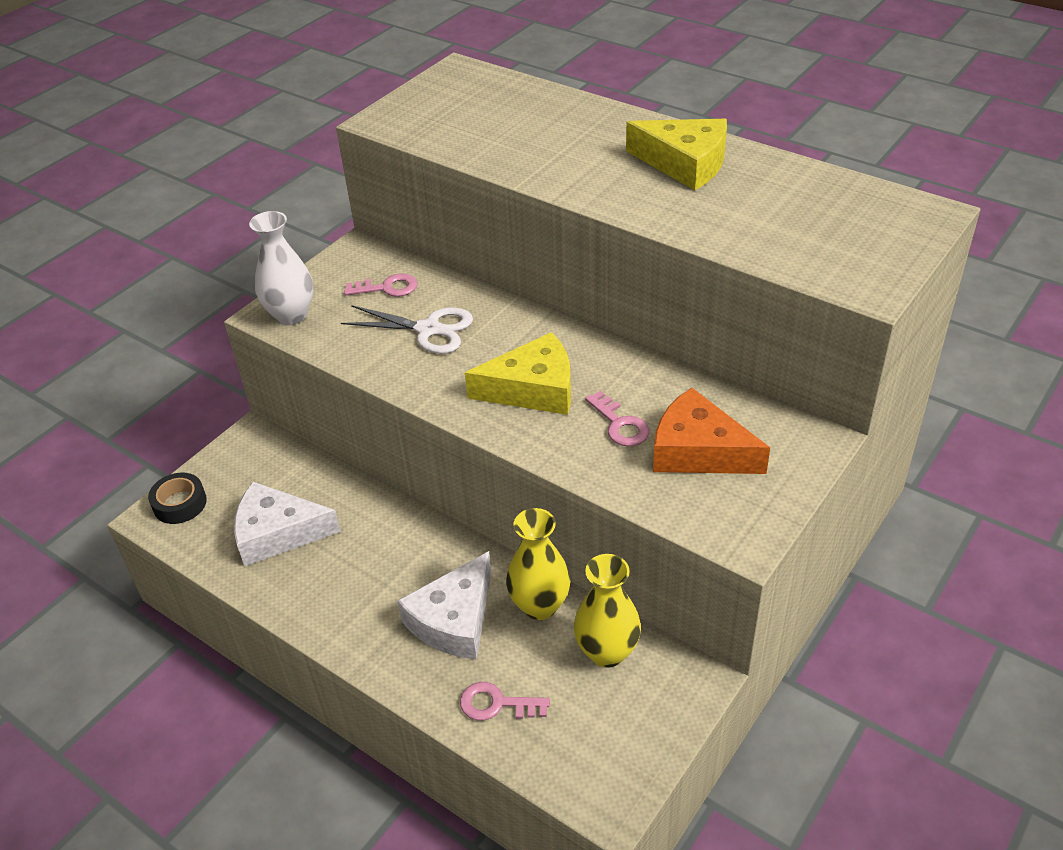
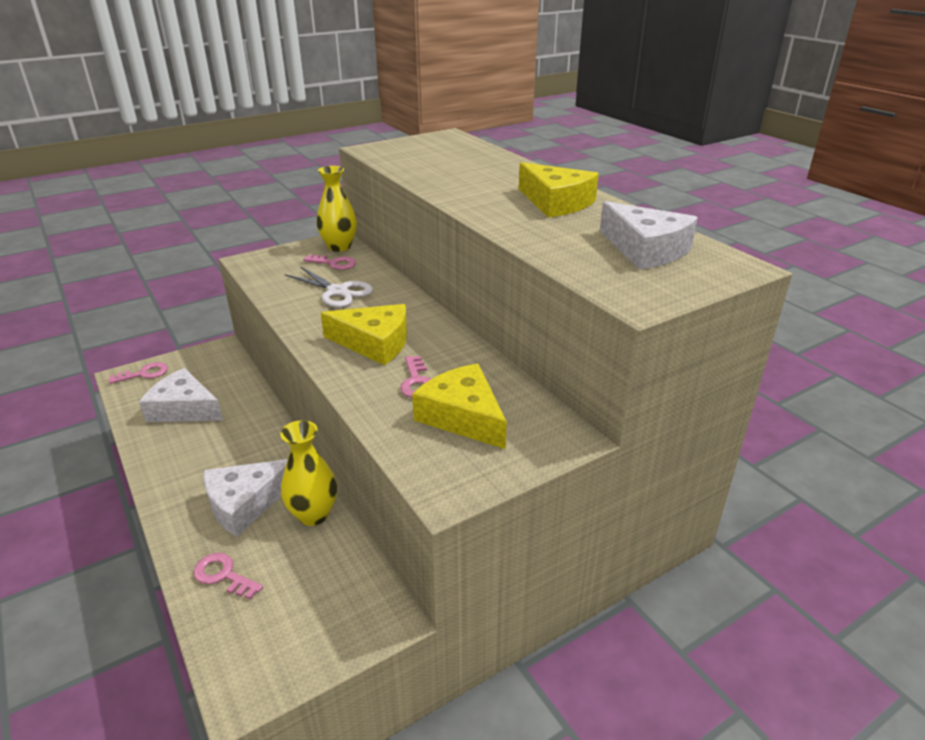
camera: 20 degrees right, 10 degrees down
(180, 504) = (144, 374): black tape -> pink key
(291, 315) = (260, 264): white vase -> none
(607, 652) = (335, 567): yellow vase -> yellow vase (339, 247)
(698, 451) = (463, 416): orange cheese -> yellow cheese
(828, 213) = (645, 249): none -> white cheese

